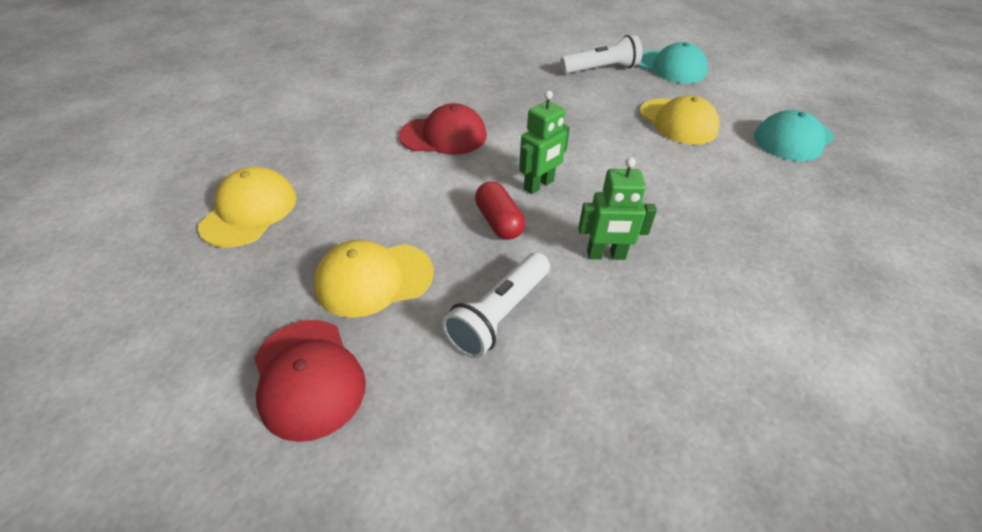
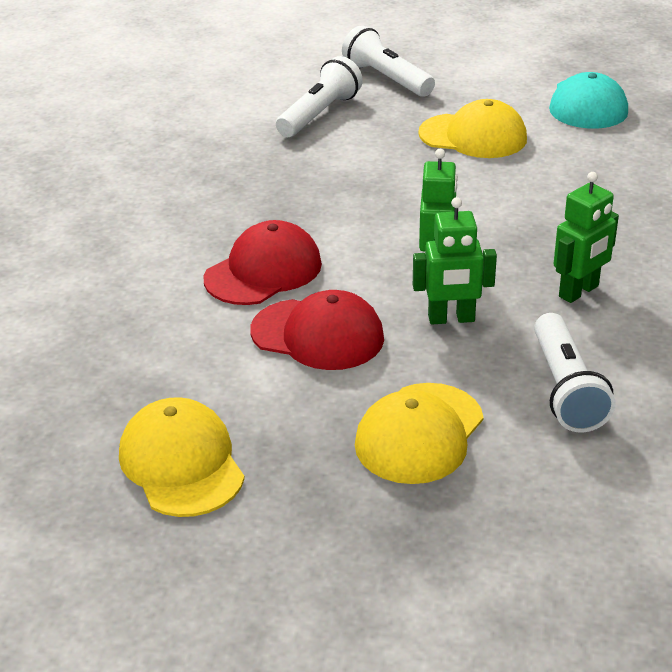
camera: 40 degrees left, 10 degrees down
(308, 377) = (492, 535): red cap -> red cap (318, 335)
(499, 222) = (451, 319): red capsule -> green robot
(670, 67) = (387, 79): turquoise cap -> white flashlight

